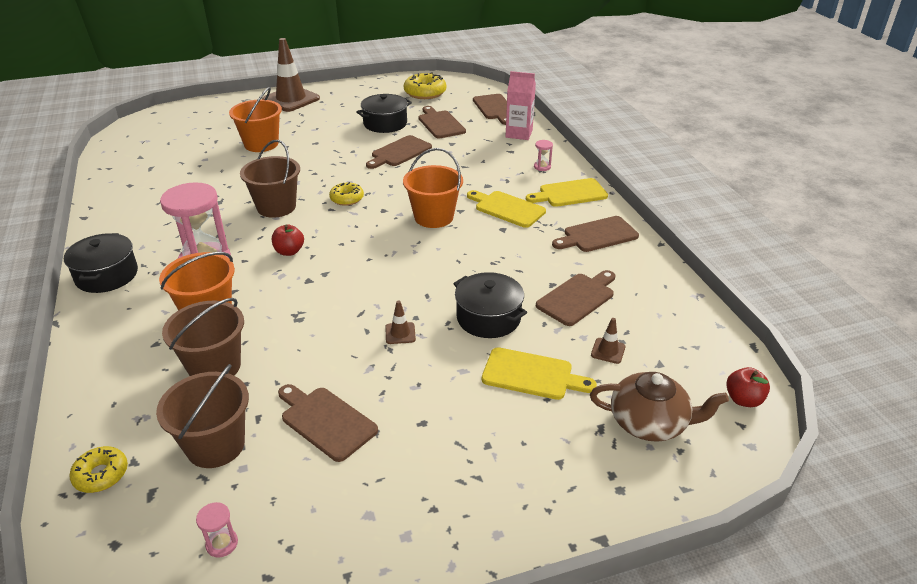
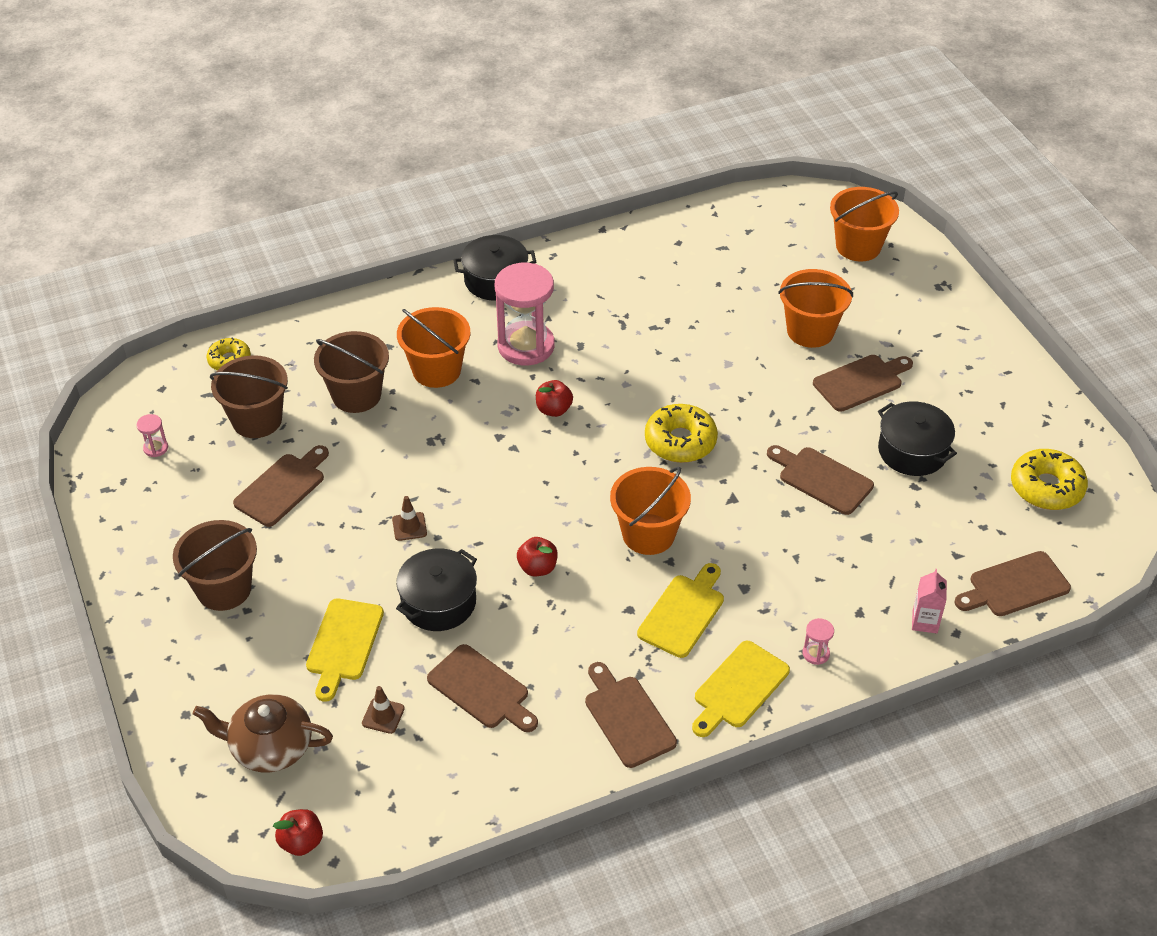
camera: 85 degrees right, 10 degrees up
(188, 121) = (858, 246): none -> orange bucket
(276, 207) = (649, 379): brown bucket -> brown bucket (224, 589)
(291, 99) = (964, 332): brown traffic cone -> none
(347, 199) = (680, 441): yellow donut -> yellow donut, size x1.60
(440, 124) = (932, 518): brown cutting board -> brown cutting board (861, 382)
(458, 266) = (537, 568): none -> red apple
(519, 134) = (924, 621): pink carton -> pink carton, size x0.65
(570, 193) = (738, 688): yellow cutting board -> yellow cutting board turned 120 degrees counterclockwise
(649, 422) = (270, 746): brown teapot -> brown teapot turned 90 degrees clockwise

